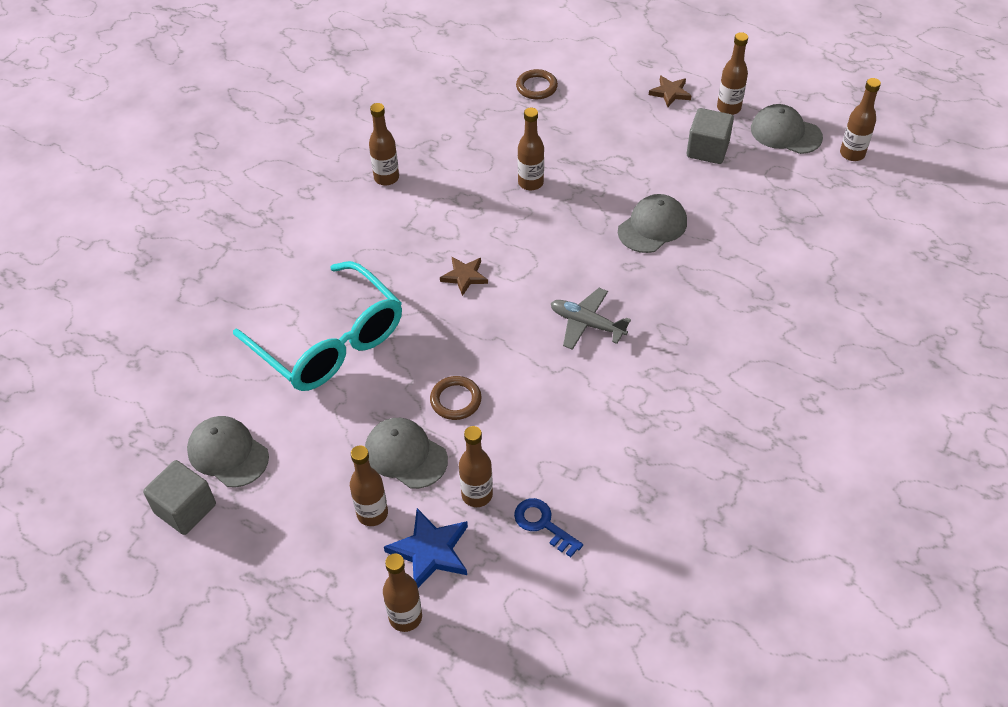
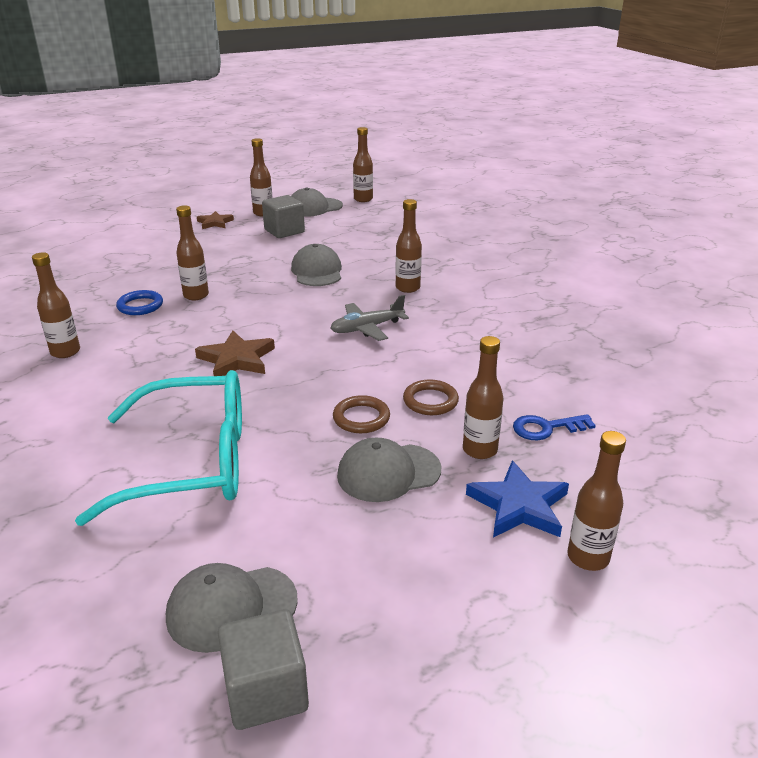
camera: 55 degrees left, 20 degrees down
(372, 513) = (436, 525): brown bottle -> brown bottle (407, 288)
(464, 276) = (237, 359): brown star -> brown star, size x1.53
(483, 164) = (140, 306): none -> blue ring
(536, 87) = (113, 258): brown ring -> brown ring (430, 401)

